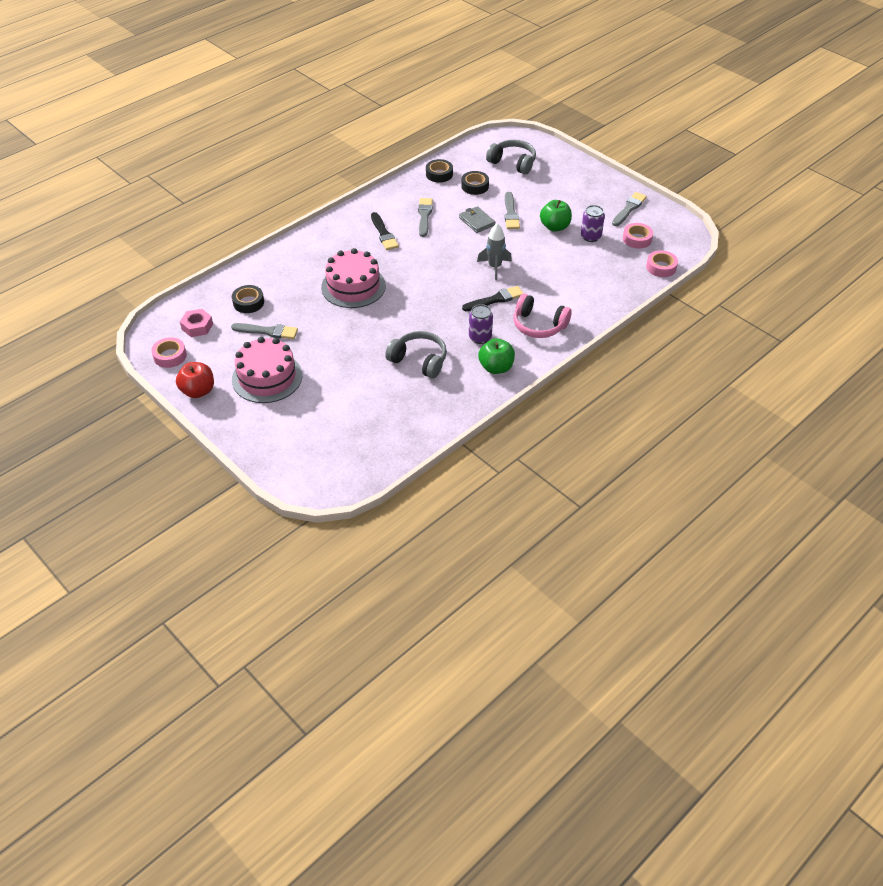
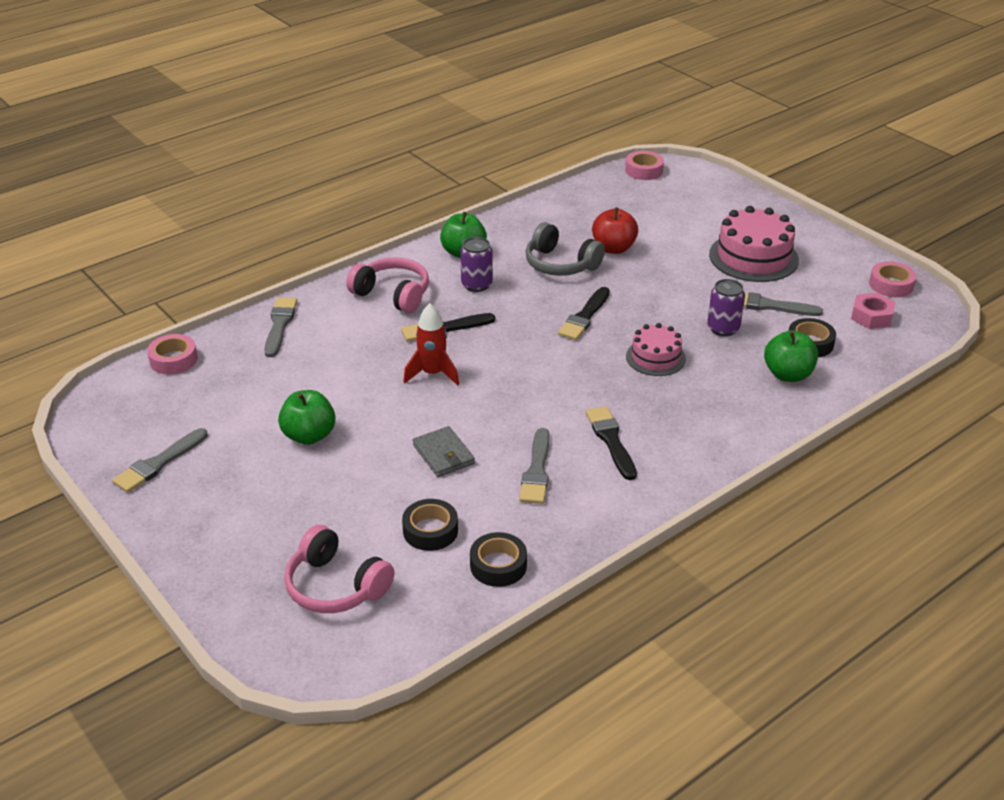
camera: 175 degrees left, 10 degrees down
(198, 391) = (835, 248): red apple -> red apple (613, 248)
(270, 279) = (788, 374): none -> green apple
(353, 286) = (655, 357): pink cake -> pink cake, size x0.60
(400, 314) = (584, 317): none -> black brush
(494, 267) = (432, 374): grey rocket -> red rocket
(511, 213) = (377, 466): grey brush -> grey brush (279, 325)
(513, 163) = (335, 586): grey headphones -> pink headphones
(590, 237) = (256, 415): purple can -> purple can (723, 328)
(637, 239) = (181, 406): pink tape -> pink tape (644, 170)

